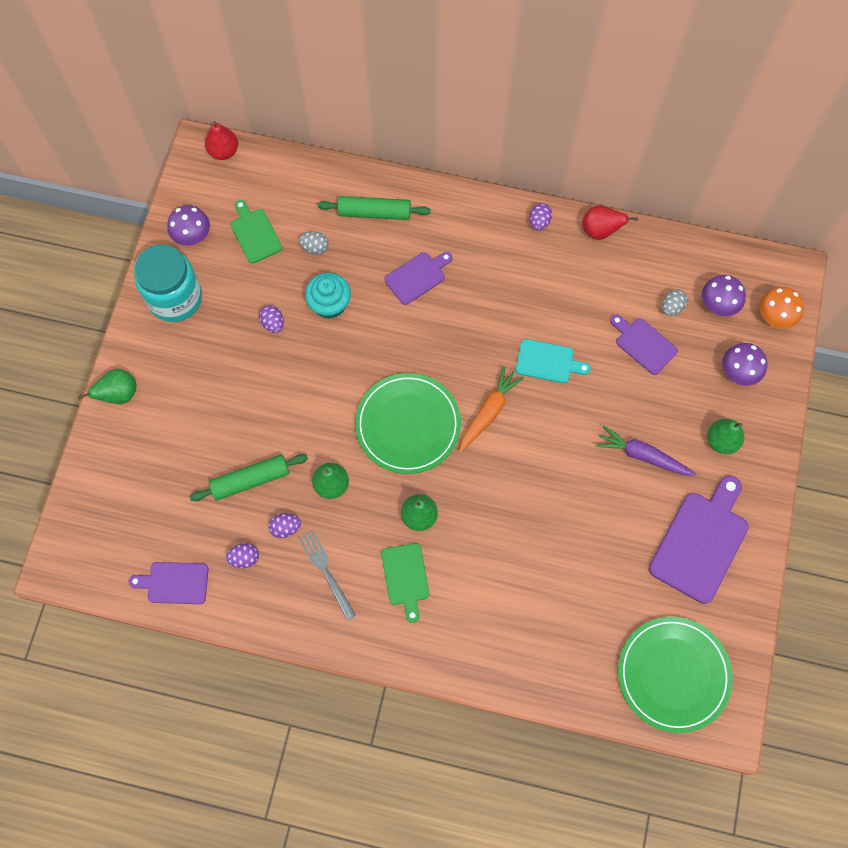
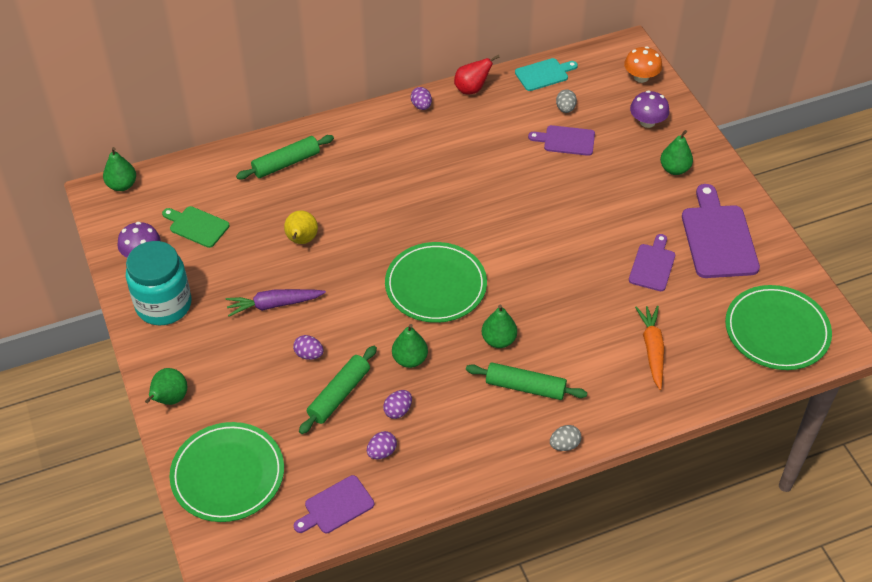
camera: 35 degrees left, 20 degrees down
(115, 495) = (228, 474): none -> green plate
(223, 151) = (122, 185): red pear -> green pear
(273, 323) = (265, 278): purple egg -> purple egg (309, 354)
(314, 248) = (256, 210): grey egg -> grey egg (564, 445)
(326, 571) = (458, 421): grey fork -> none
(329, 304) = (301, 240): turquoise cupcake -> yellow pear
(406, 577) = (525, 387): green cutting board -> green rolling pin
(417, 276) = (357, 186): purple cutting board -> purple cutting board (652, 265)
(488, 411) = (491, 242): orange carrot -> orange carrot (652, 349)
(548, 362) = (506, 188): turquoise cutting board -> turquoise cutting board (544, 74)
(642, 455) = (628, 208): purple carrot -> purple carrot (274, 305)
(718, 304) = (596, 90): purple mushroom -> none

